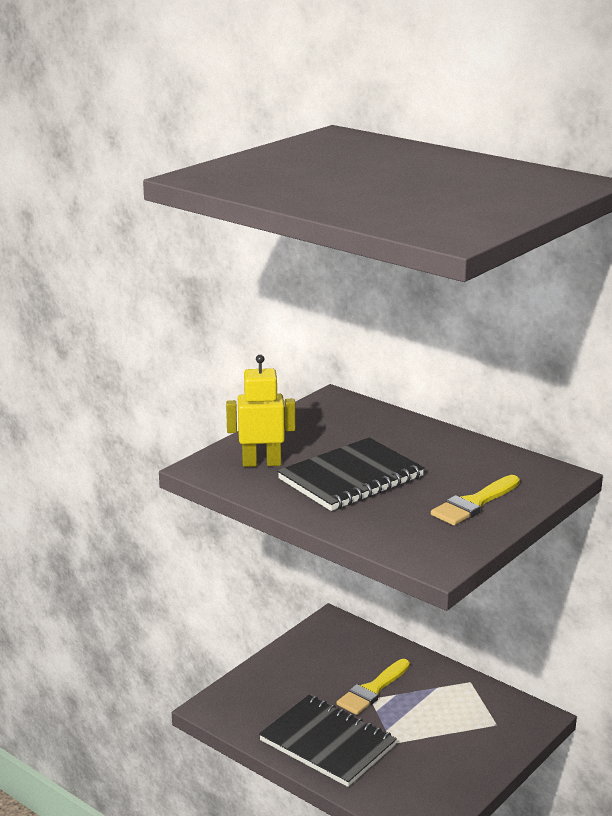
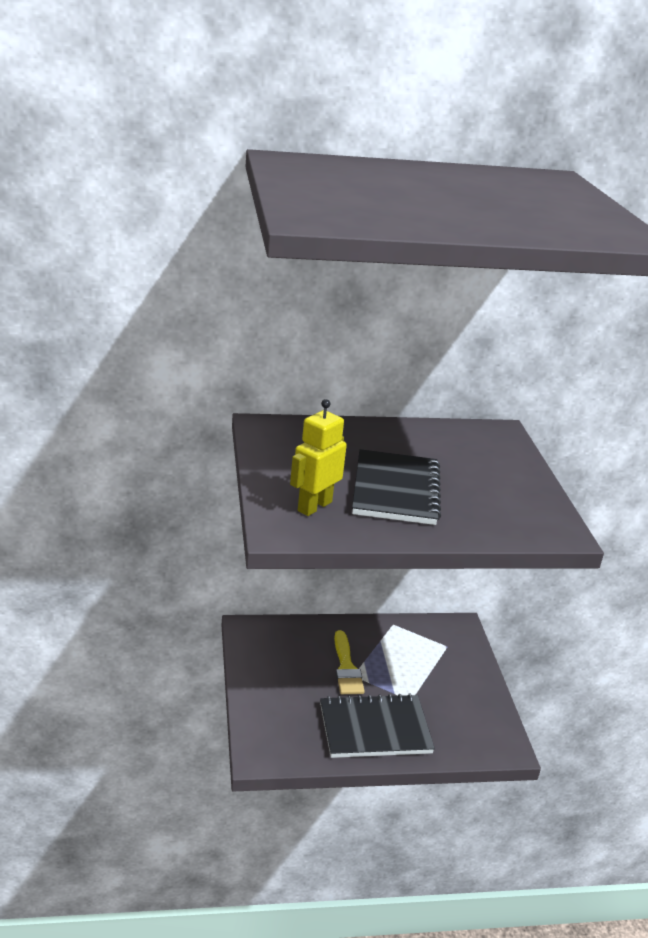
camera: 50 degrees left, 5 degrees up
(474, 503) = (499, 475): yellow brush -> none

